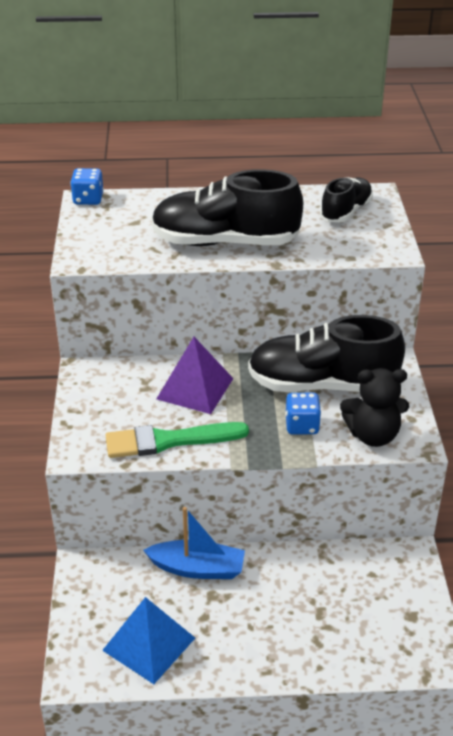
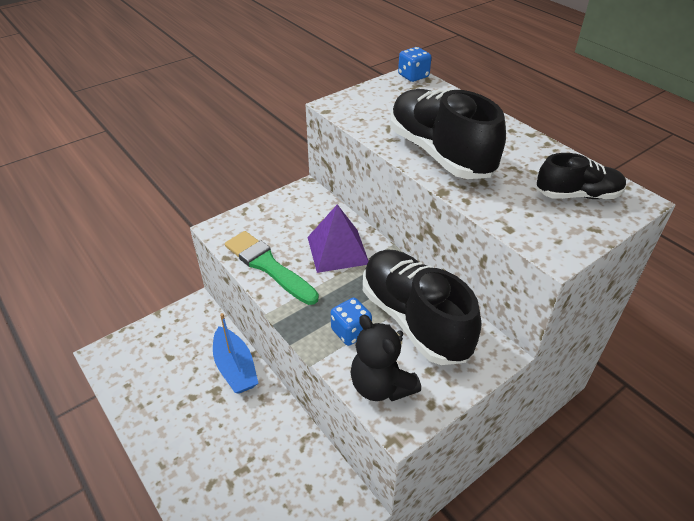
camera: 55 degrees right, 5 degrees up
(148, 644) = (149, 379): blue pyramid -> none

